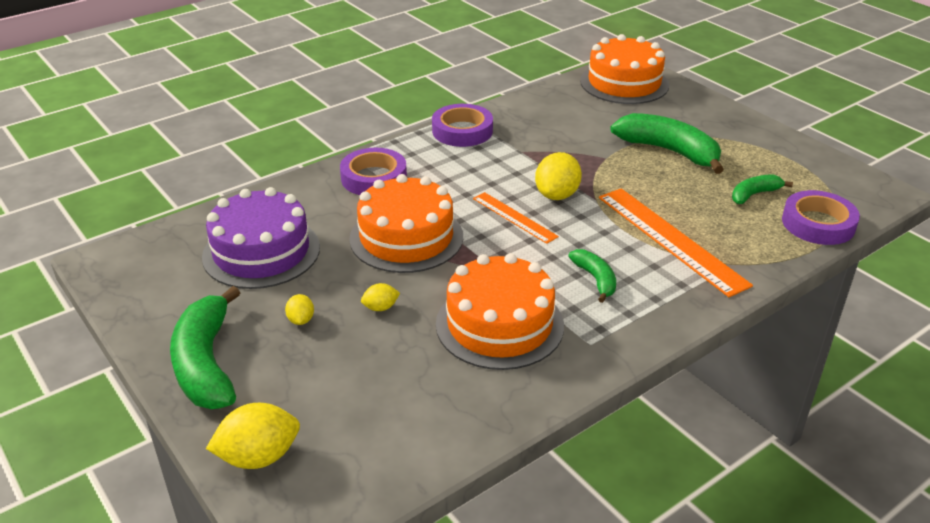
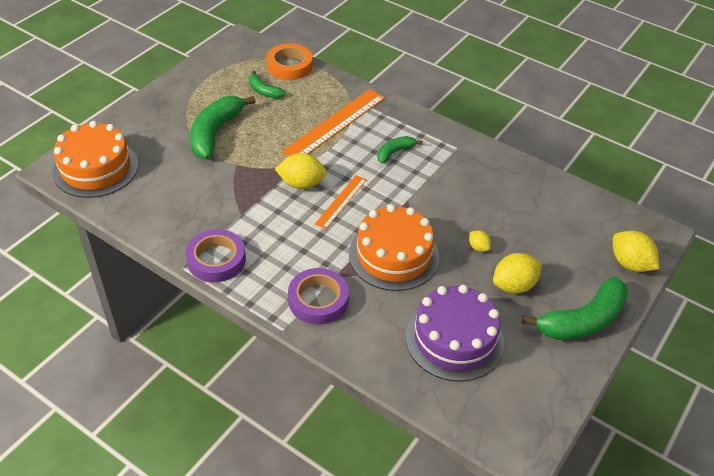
camera: 110 degrees left, 10 degrees up
(301, 320) = (514, 285): yellow lemon -> yellow lemon, size x1.91
(499, 324) = (462, 187): orange cake -> none
(818, 223) = (289, 66): purple tape -> orange tape

